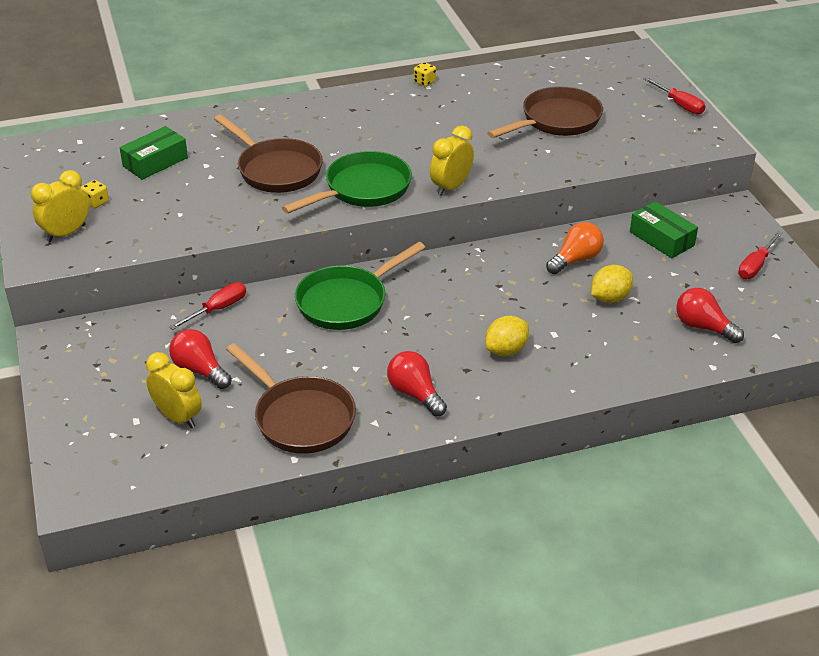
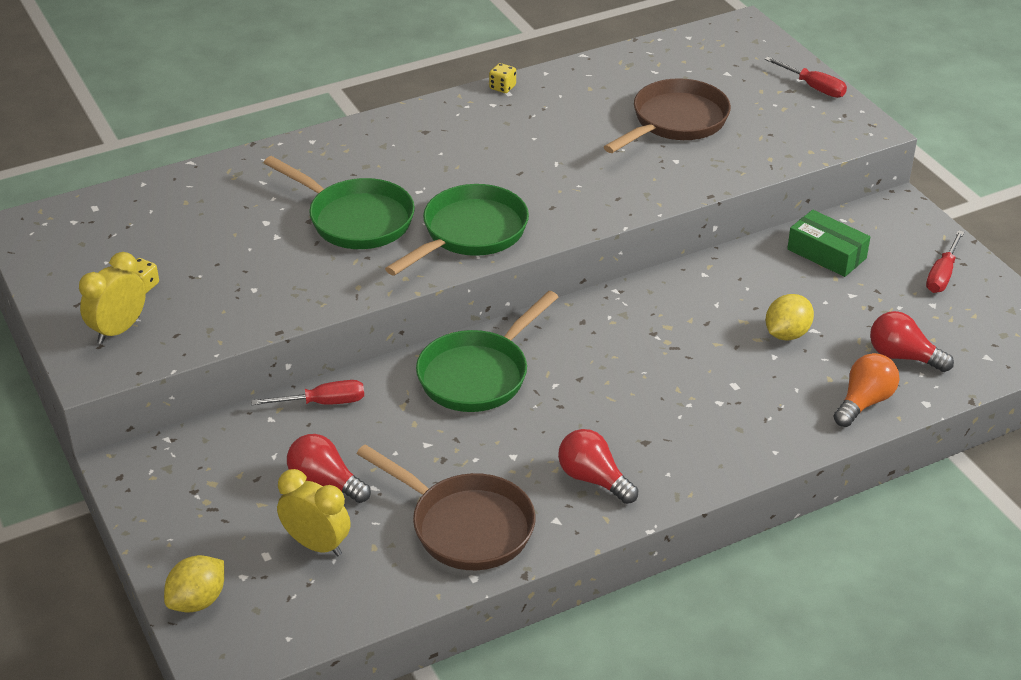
camera: 10 degrees left, 0 degrees up
(155, 162) = (201, 225): green box -> none
(218, 309) = (323, 403): red screwdriver -> red screwdriver turned 45 degrees clockwise
(276, 170) = (355, 219): brown pan -> green pan
(451, 187) = (575, 219): yellow clock -> none
(506, 350) = (685, 412): yellow lemon -> yellow lemon (197, 601)
(575, 260) = (734, 291): orange light bulb -> orange light bulb (864, 402)

